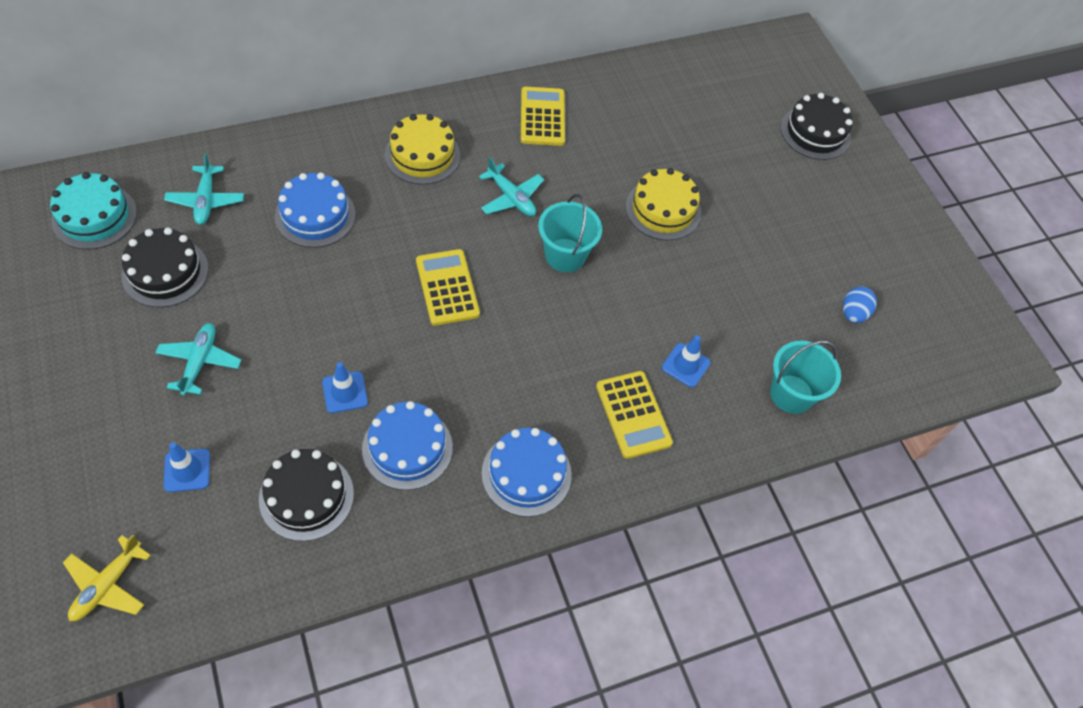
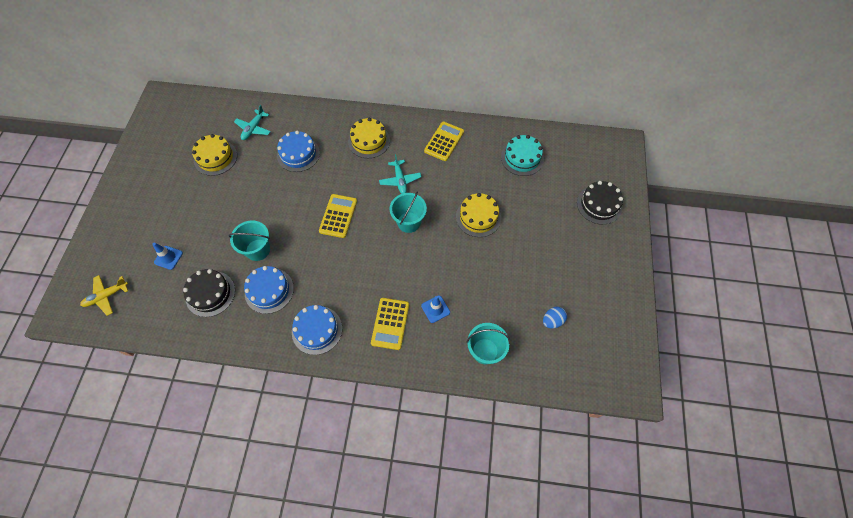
camera: 35 degrees right, 5 degrees up
(94, 216) = (202, 119): turquoise cake -> turquoise cake (522, 158)
(165, 272) = (215, 157): black cake -> yellow cake
(199, 362) = (204, 207): turquoise plane -> none
(345, 392) = (258, 250): blue traffic cone -> turquoise bucket

